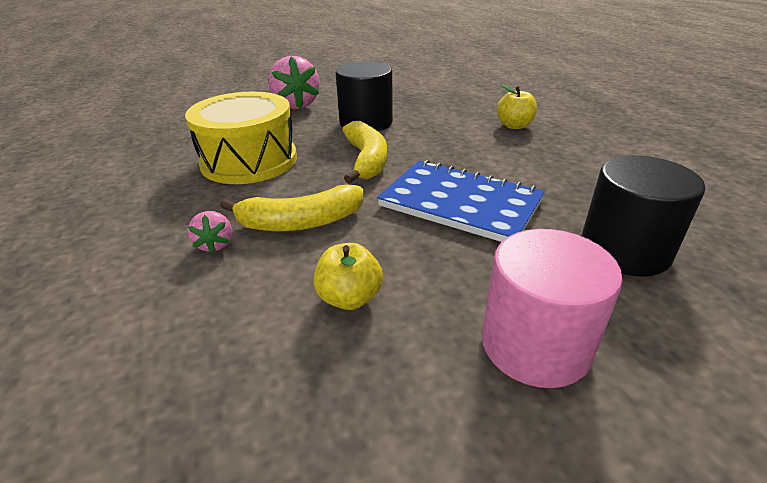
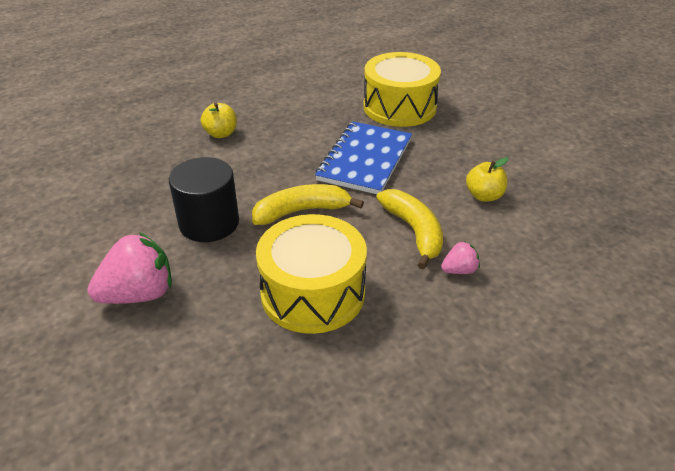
camera: 100 degrees left, 5 degrees up
(535, 344) = (486, 137): pink cylinder -> none
(624, 250) = (399, 107): black cylinder -> yellow drum

